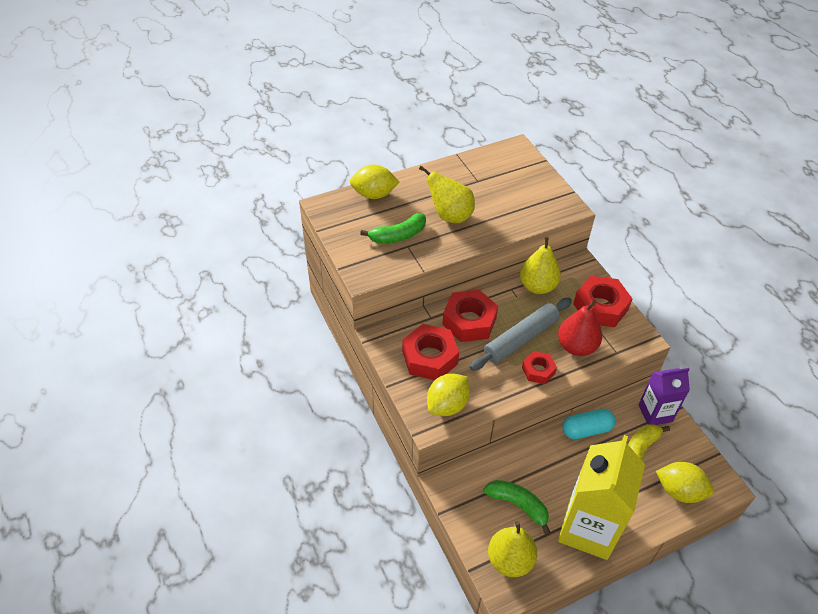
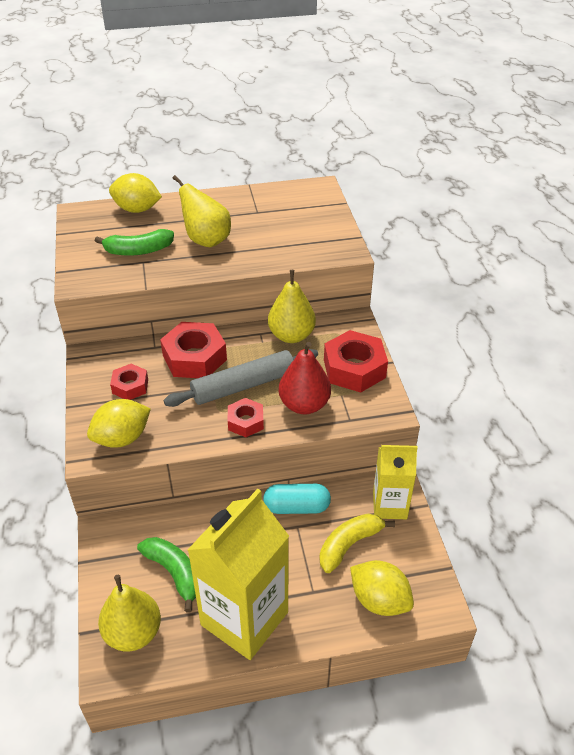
camera: 15 degrees right, 5 degrees down
(430, 357) = (130, 386): red nut -> red nut, size x0.57
(655, 413) = (389, 505): purple carton -> yellow carton

